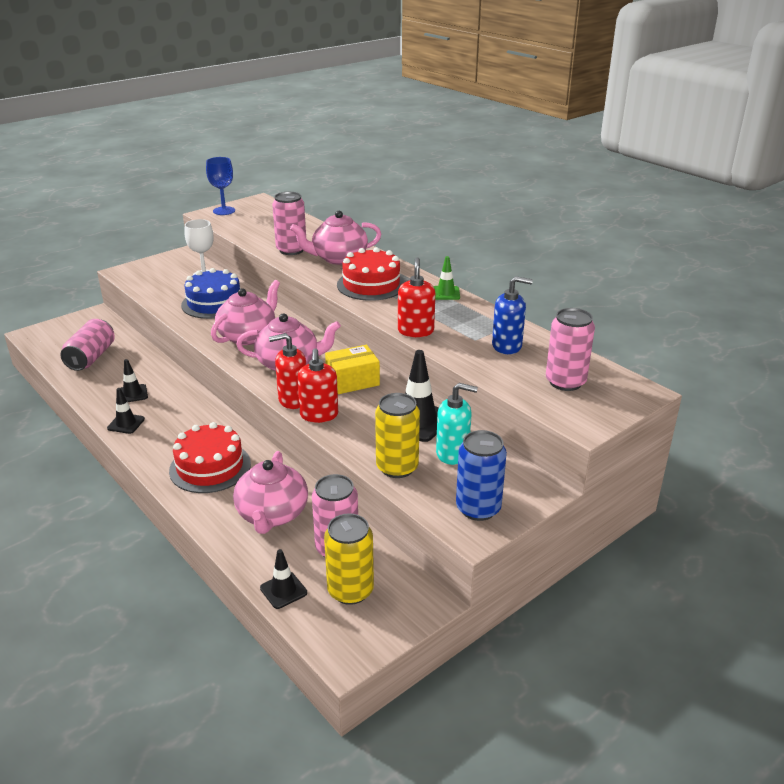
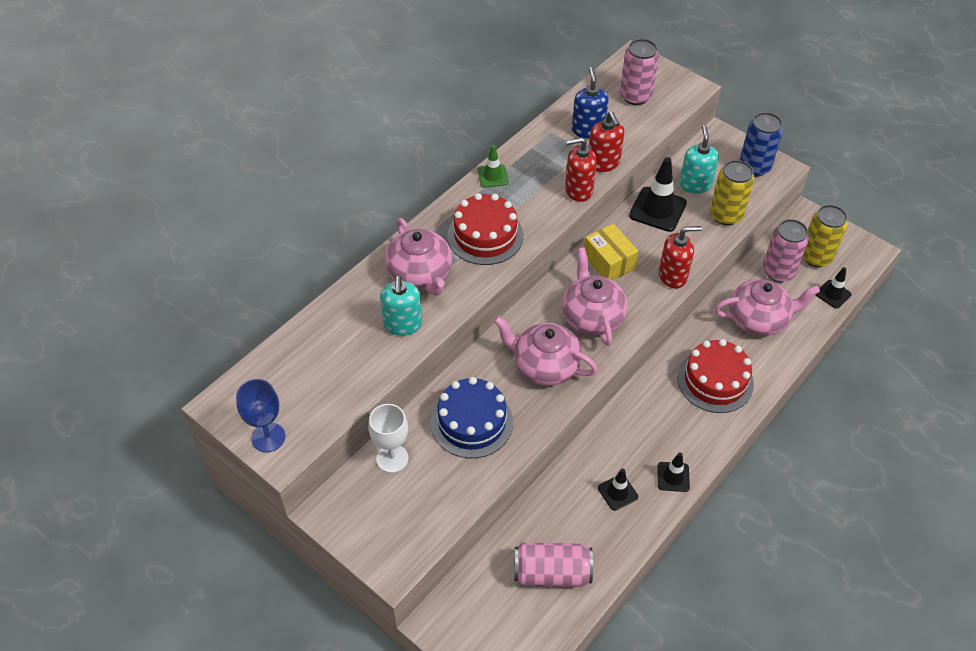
camera: 100 degrees left, 20 degrees up
(291, 250) = (403, 325): pink can -> turquoise soap dispenser
(293, 400) = (655, 299): red soap dispenser -> red soap dispenser (603, 163)

